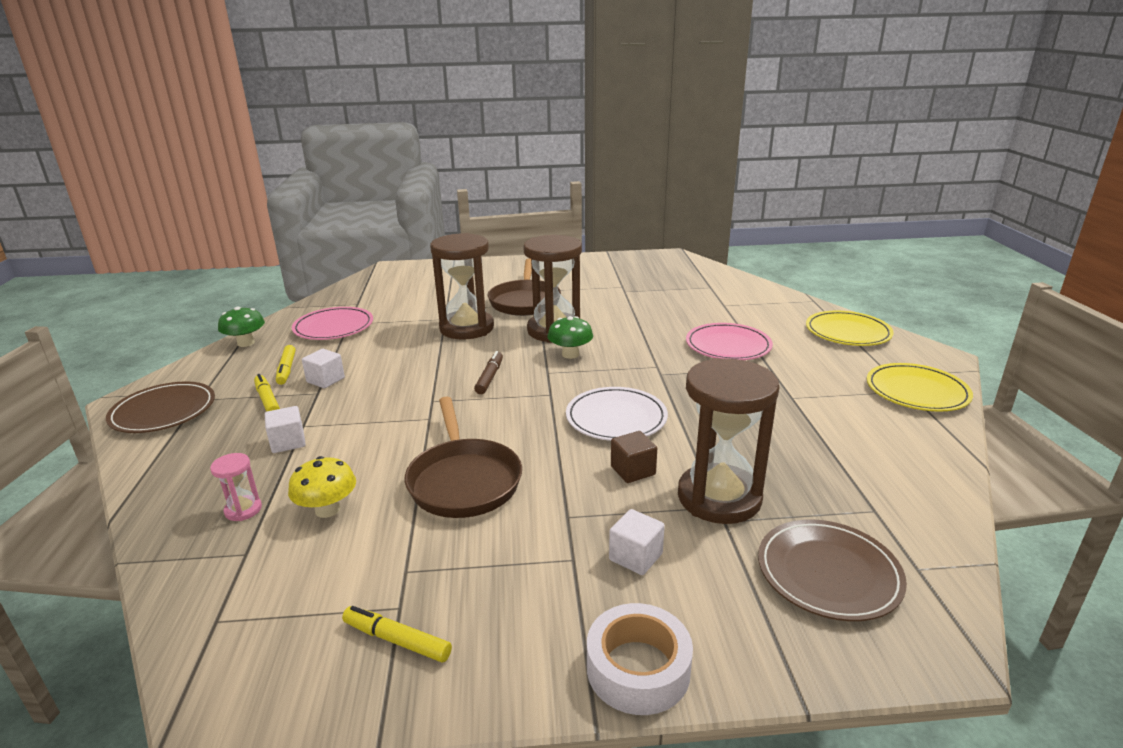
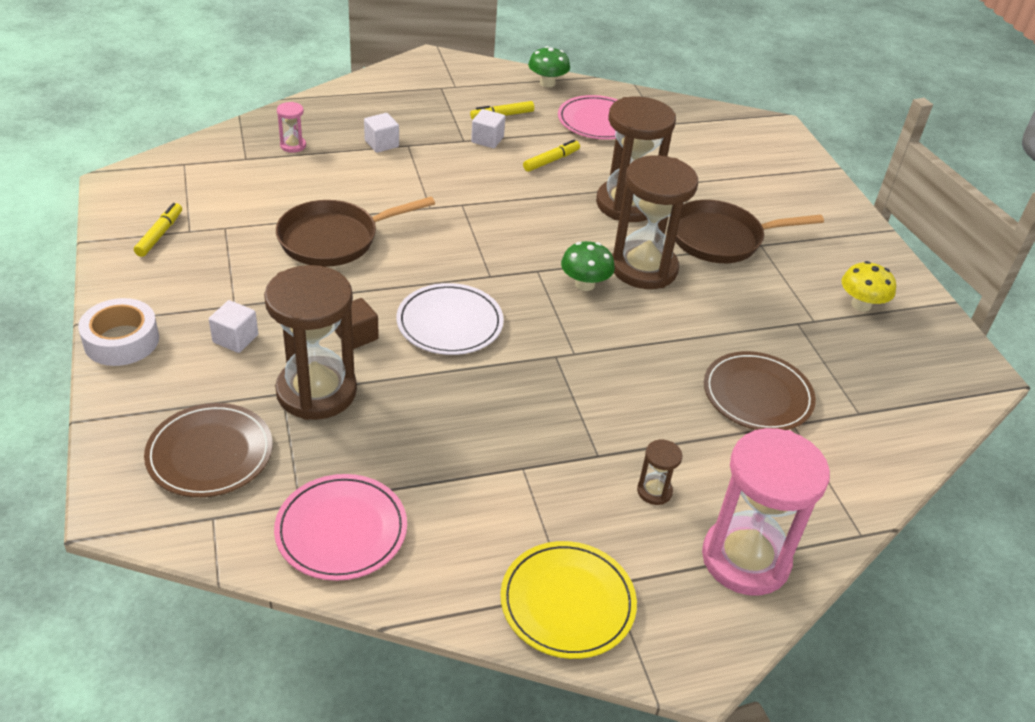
camera: 75 degrees right, 15 degrees up
(163, 411) = (419, 78): brown plate -> brown plate (757, 395)
(267, 400) = (446, 119): yellow marker -> yellow marker (551, 161)
(327, 509) = (294, 181): yellow mushroom -> yellow mushroom (861, 305)
(490, 377) = (516, 233): brown marker -> none
(728, 346) = (652, 419): pink plate -> pink plate (341, 530)
(799, 352) = (654, 491): none -> brown hourglass
(847, 332) = (745, 559): yellow plate -> pink hourglass

